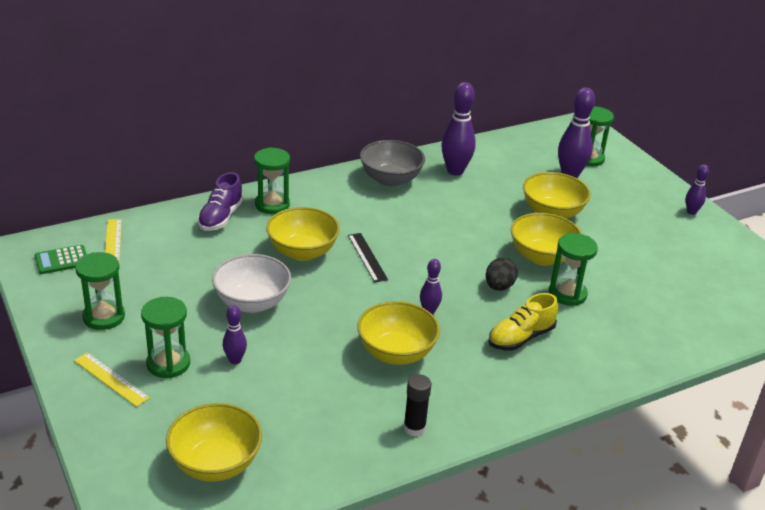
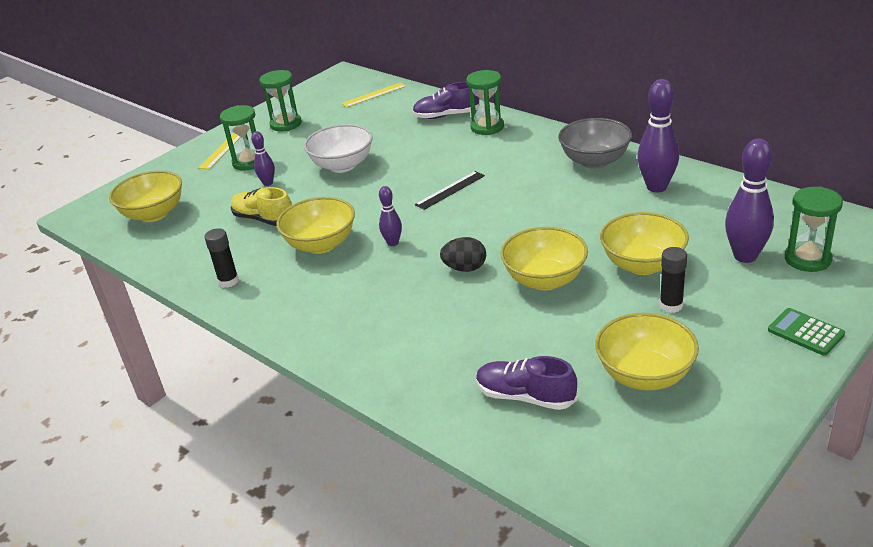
camera: 75 degrees right, 0 degrees up
(62, 260) = (338, 88): green calculator -> green calculator (805, 332)
(302, 252) = (430, 161): yellow bowl -> yellow bowl (645, 375)
(521, 338) = (389, 302): yellow shoe -> yellow shoe (264, 219)
(567, 294) = (489, 312): green hourglass -> none
(607, 221) = (671, 305): none -> black glue stick
(675, 310) = (525, 396): none -> purple shoe
(691, 212) = (778, 369): purple bowling pin -> none

